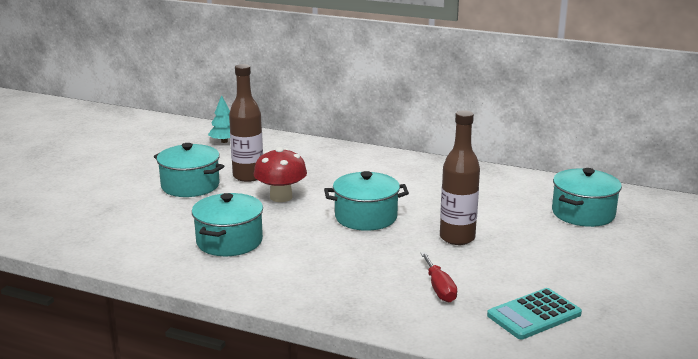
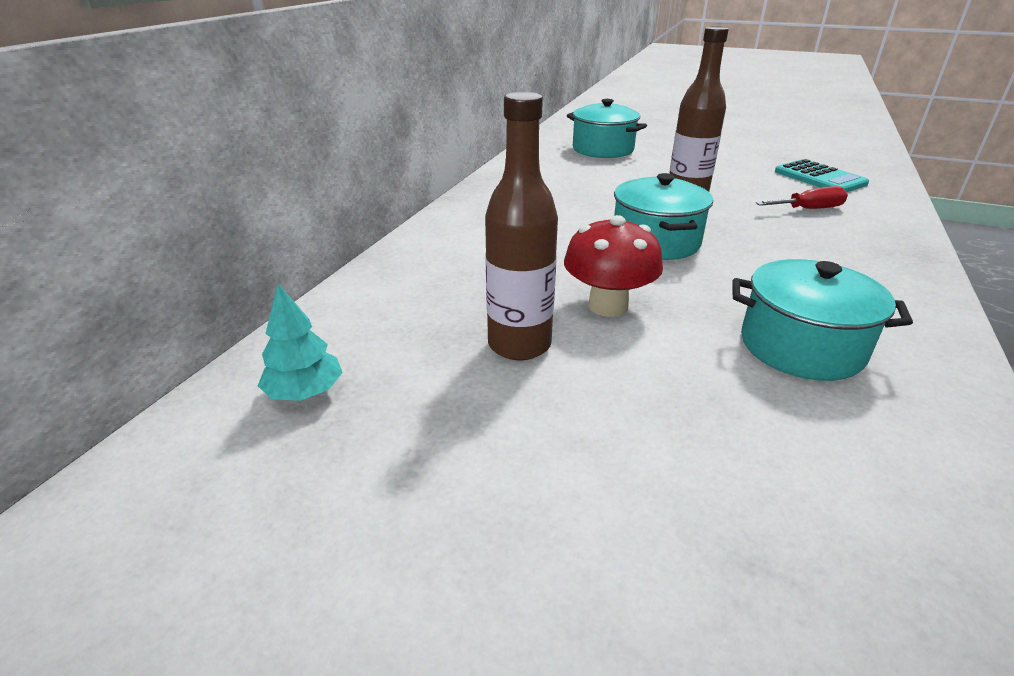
camera: 90 degrees left, 10 degrees up
(190, 186) = (576, 420): turquoise pot -> none

